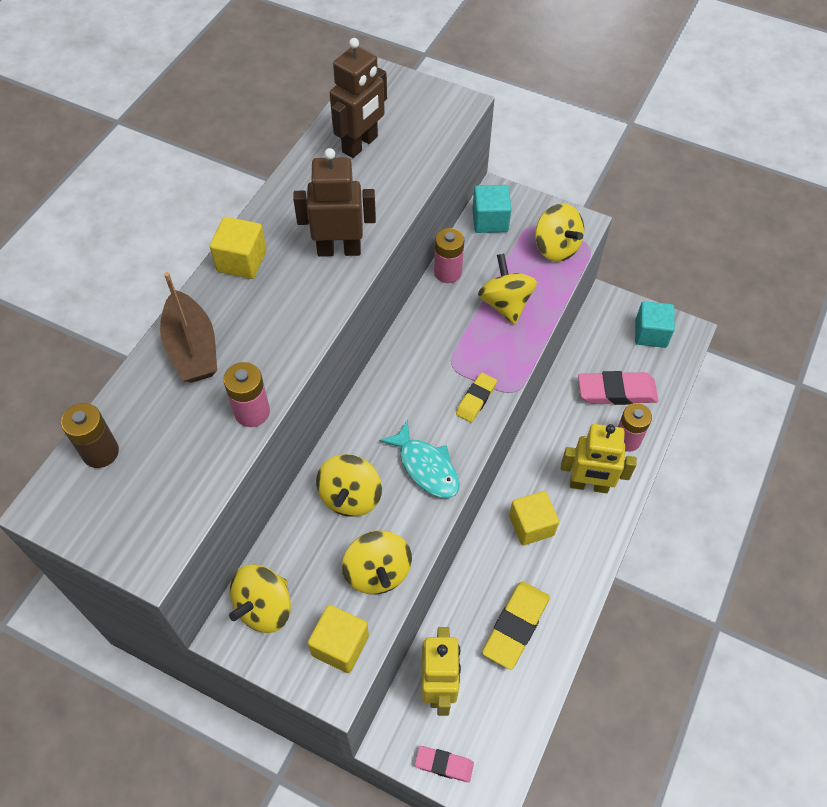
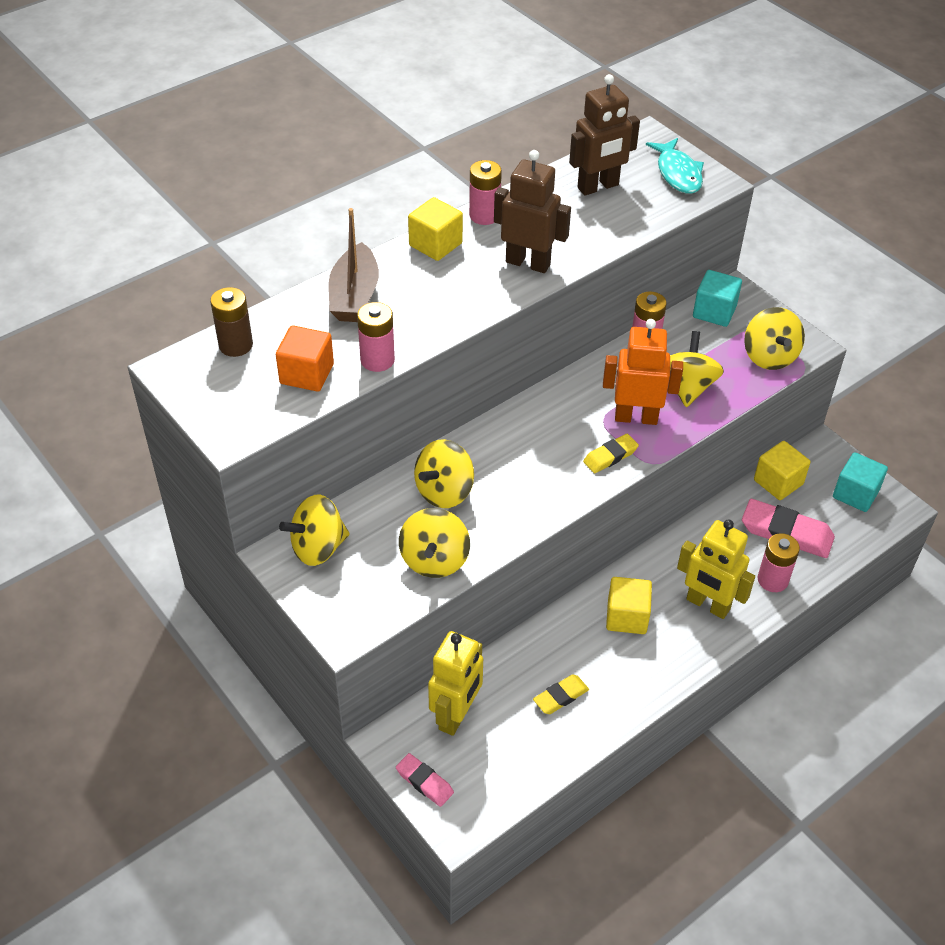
camera: 25 degrees right, 10 degrees down
(190, 456) = (307, 374): none -> orange cube
(272, 212) = (484, 215): none -> pink battery
(340, 645) = (368, 603): yellow cube -> yellow cube (778, 482)
(426, 467) = (529, 494): turquoise fish -> turquoise fish (678, 173)
(478, 351) = (636, 417): none -> orange robot
(515, 626) = (560, 696): yellow eraser -> yellow eraser, size x0.58

